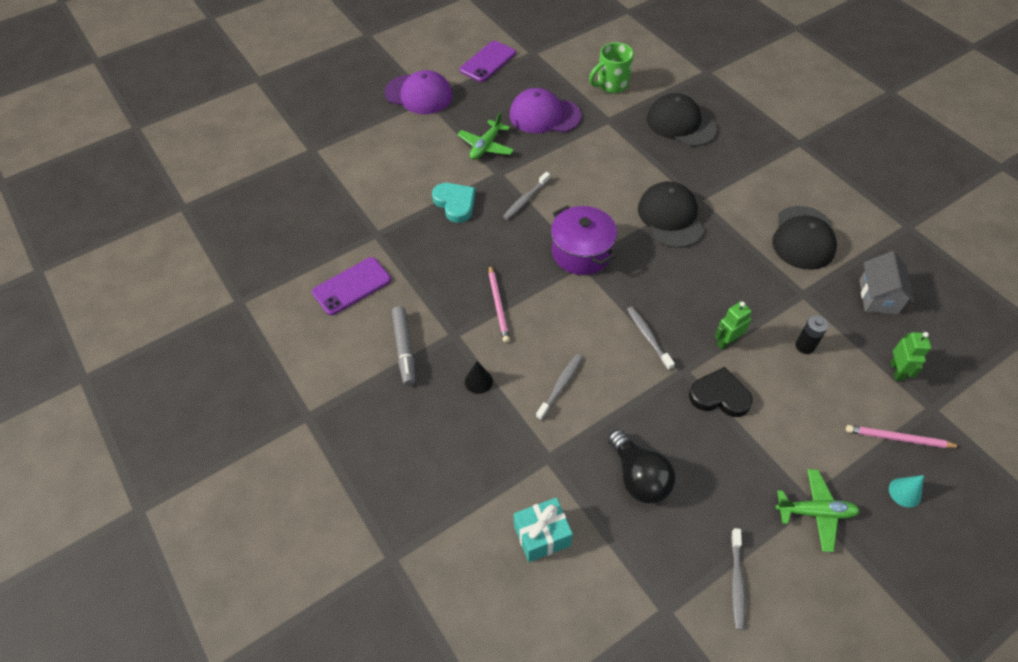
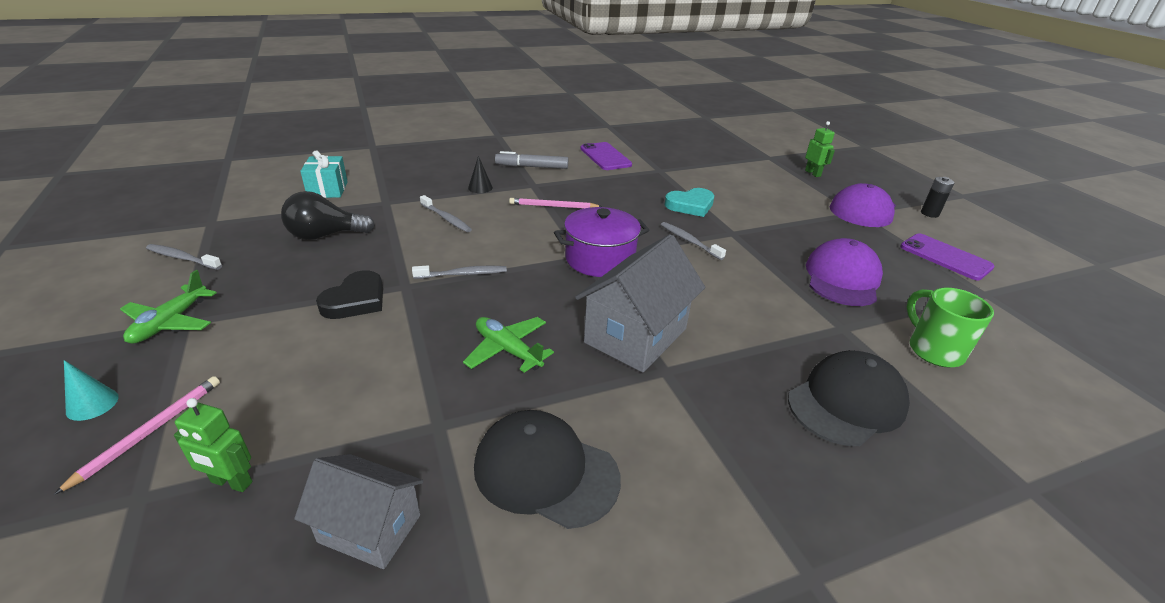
camera: 100 degrees right, 20 degrees down
(486, 146) = (778, 232): green plane -> green plane (508, 350)
(670, 217) = (636, 335): black cap -> grey house
(726, 341) = (416, 326): green robot -> green robot (813, 173)
(805, 346) = (356, 392): black battery -> black battery (929, 213)

